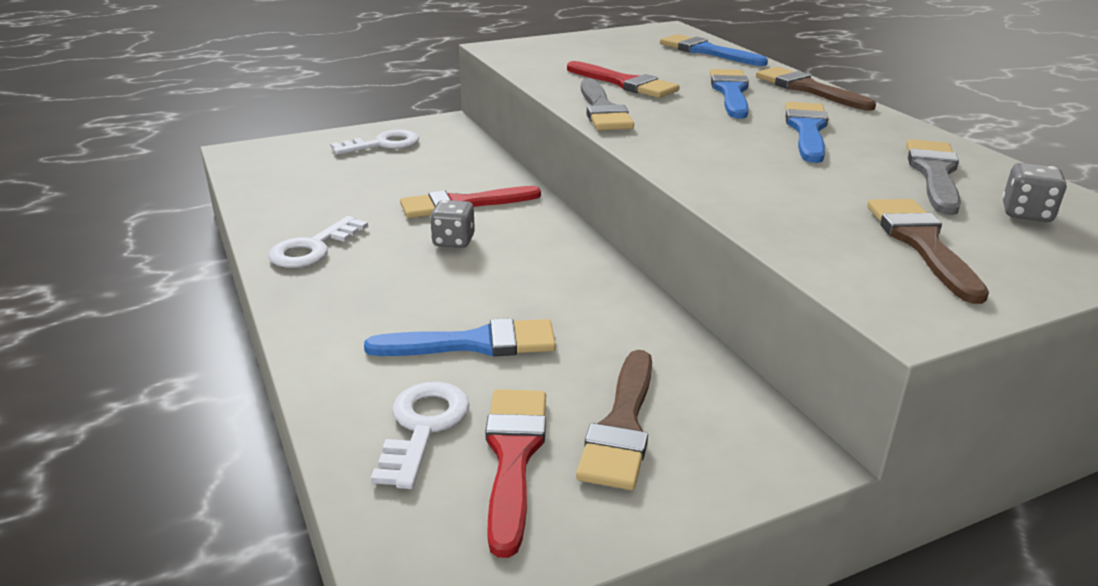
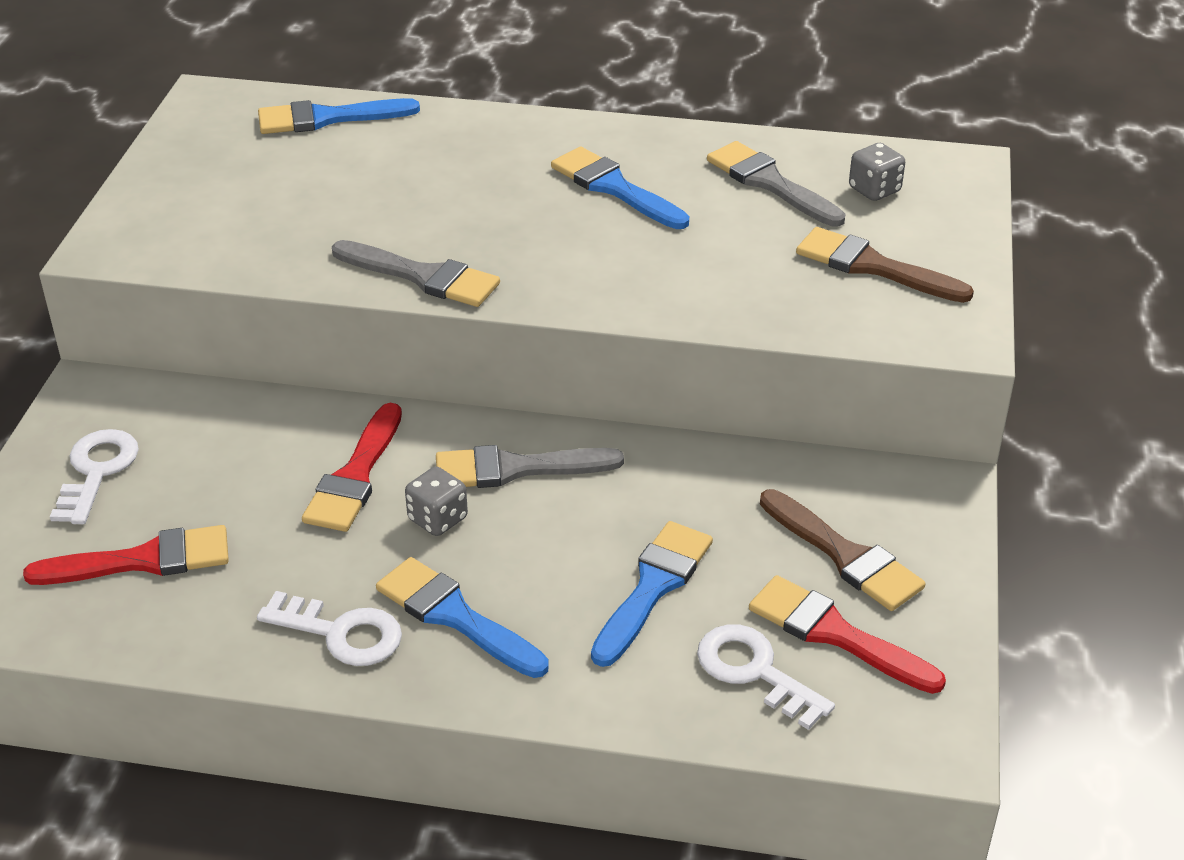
camera: 55 degrees left, 10 degrees up
(313, 248) = (341, 633): white key -> white key turned 45 degrees counterclockwise
(536, 249) = (515, 469): none -> grey brush
(625, 83) = (360, 223): red brush -> red brush (143, 560)
(730, 92) = (469, 173): blue brush -> blue brush (454, 616)
(807, 89) = (516, 126): brown brush -> none

